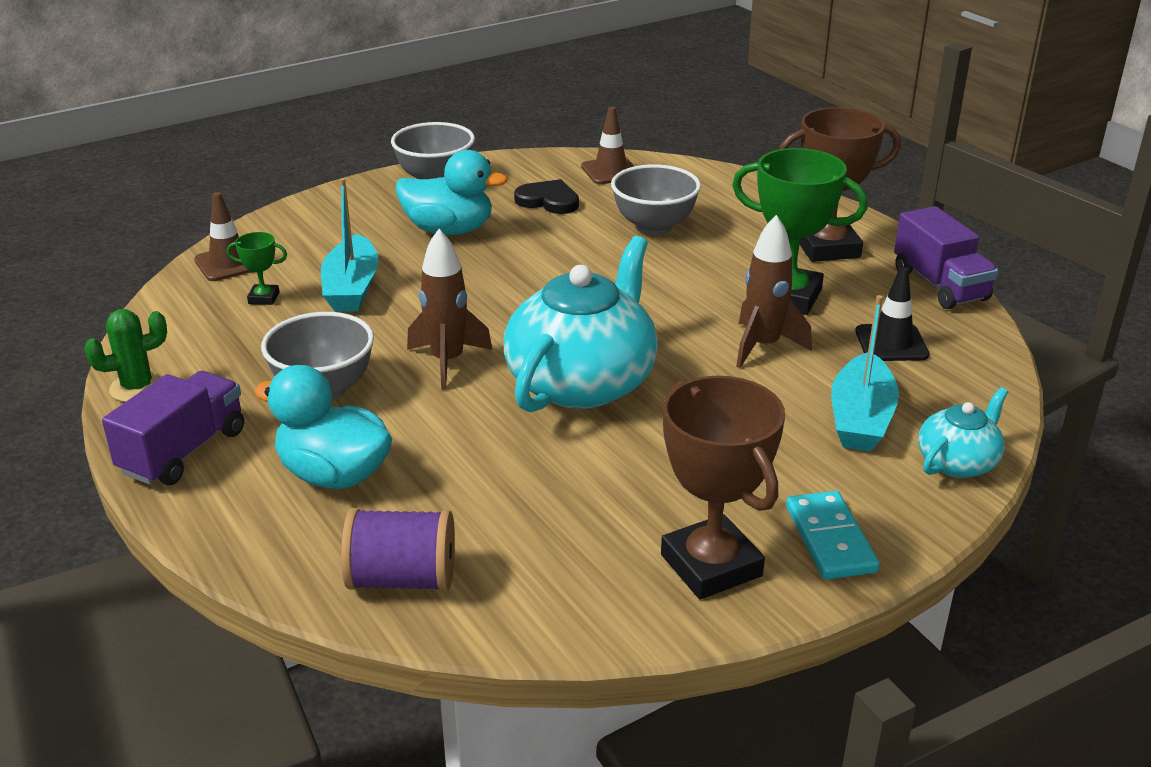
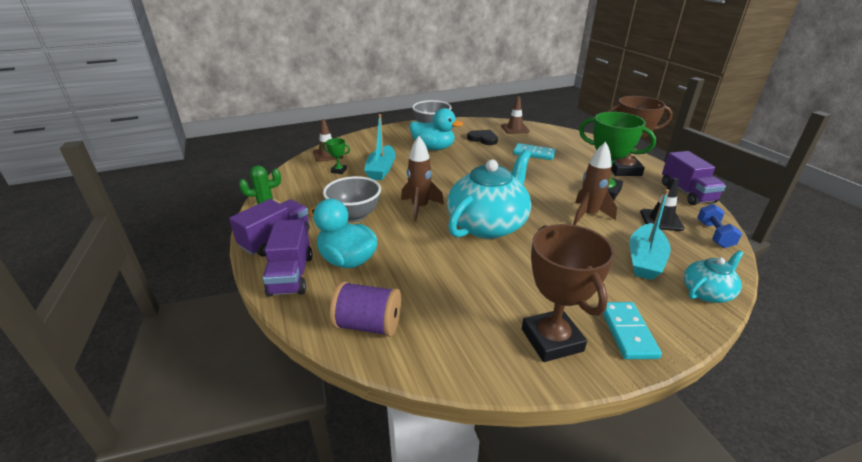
camera: 10 degrees right, 0 degrees up
(236, 513) = (291, 275): none -> purple truck
(654, 226) = (534, 154): grey bowl -> turquoise domino
(979, 361) = (714, 235): none -> blue dumbbell

